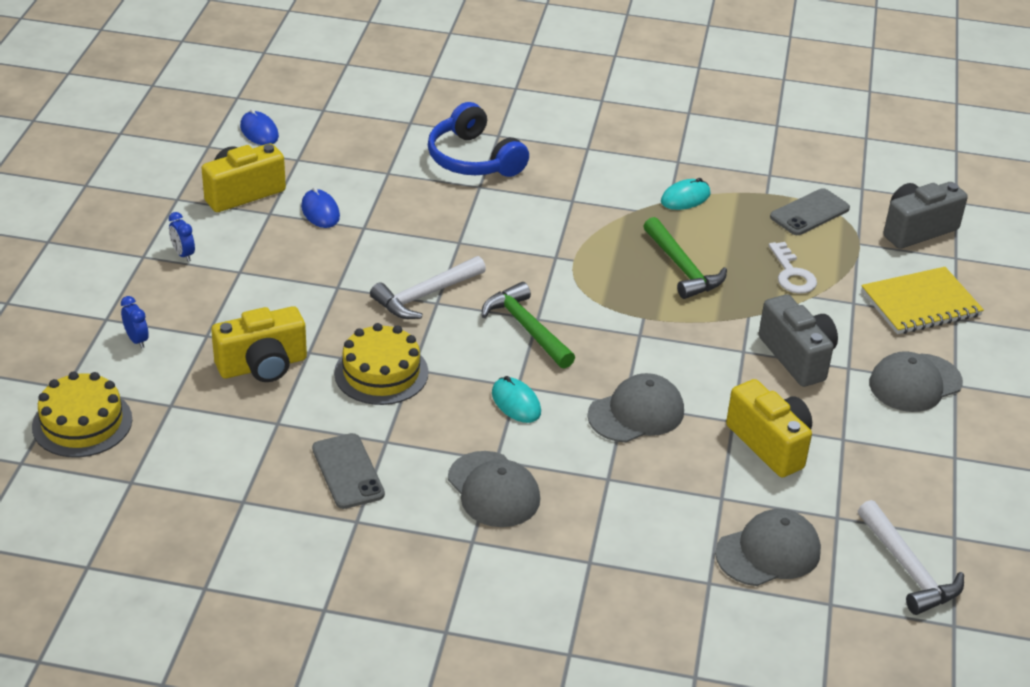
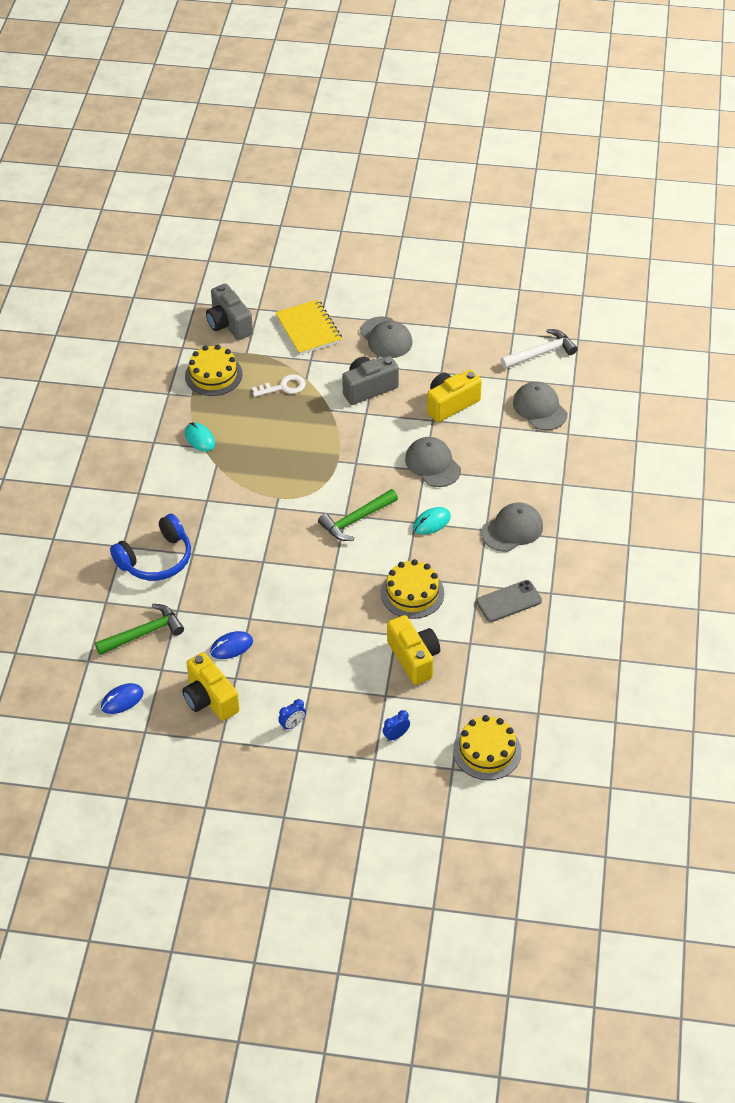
camera: 90 degrees left, 10 degrees up
(425, 295) = (327, 576): white hammer -> none
(682, 268) = (282, 441): green hammer -> green hammer (144, 633)
(809, 213) = (213, 375): grey phone -> yellow cake

